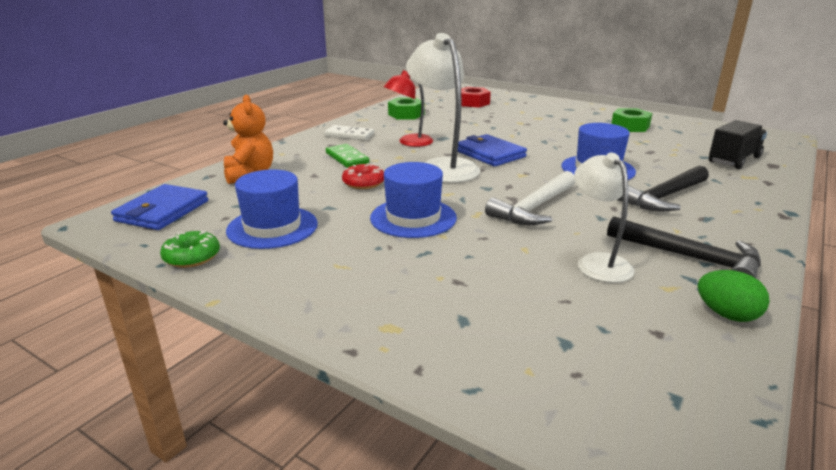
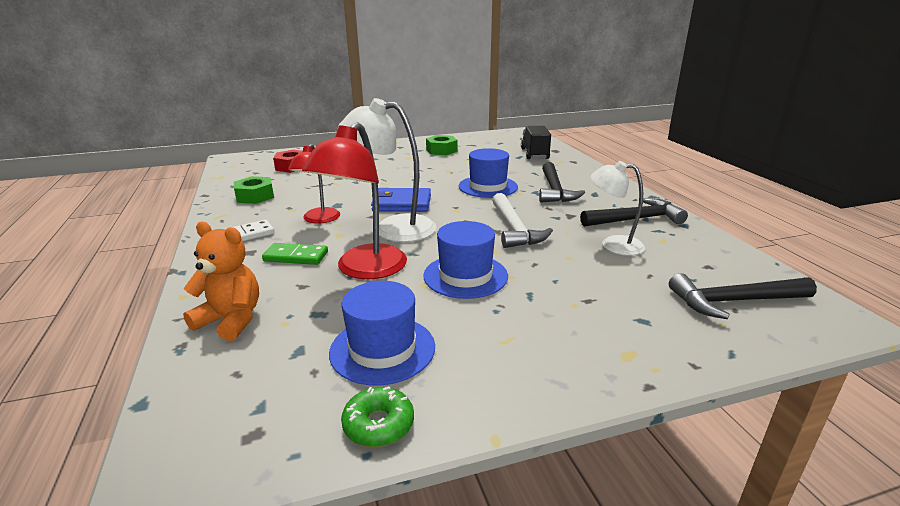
camera: 50 degrees left, 0 degrees up
(162, 211) = (221, 413): blue wallet -> none
(363, 183) = (364, 270): red donut -> red lamp
(595, 369) = (733, 301): none -> black hammer
(726, 314) = (704, 240): green egg -> none

